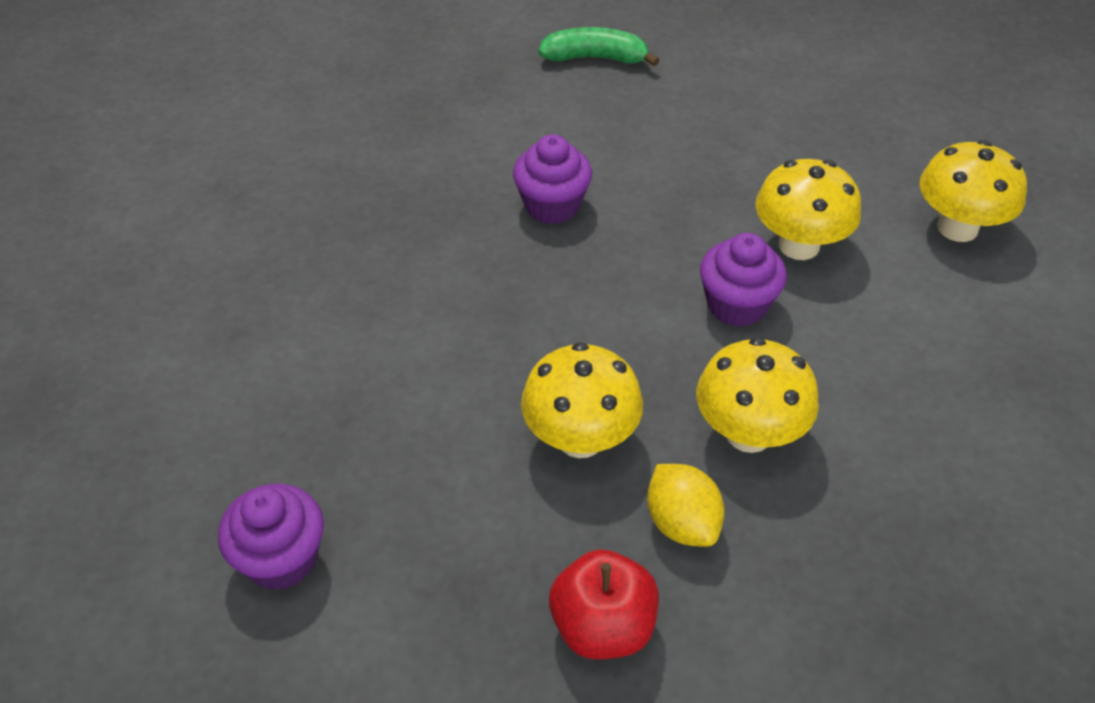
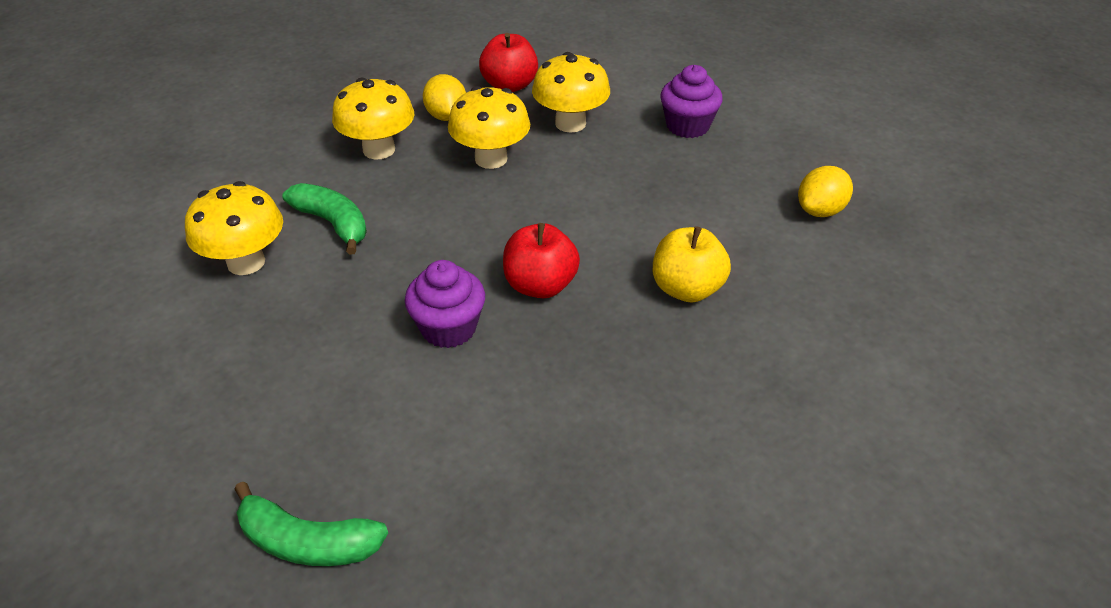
camera: 170 degrees left, 5 degrees down
(119, 407) = (820, 211): none -> yellow lemon
(310, 275) = (687, 289): none -> yellow apple
(470, 259) = (540, 285): none -> red apple
(736, 305) = (333, 223): purple cupcake -> green banana
(957, 228) = (96, 260): yellow mushroom -> yellow mushroom (570, 123)

